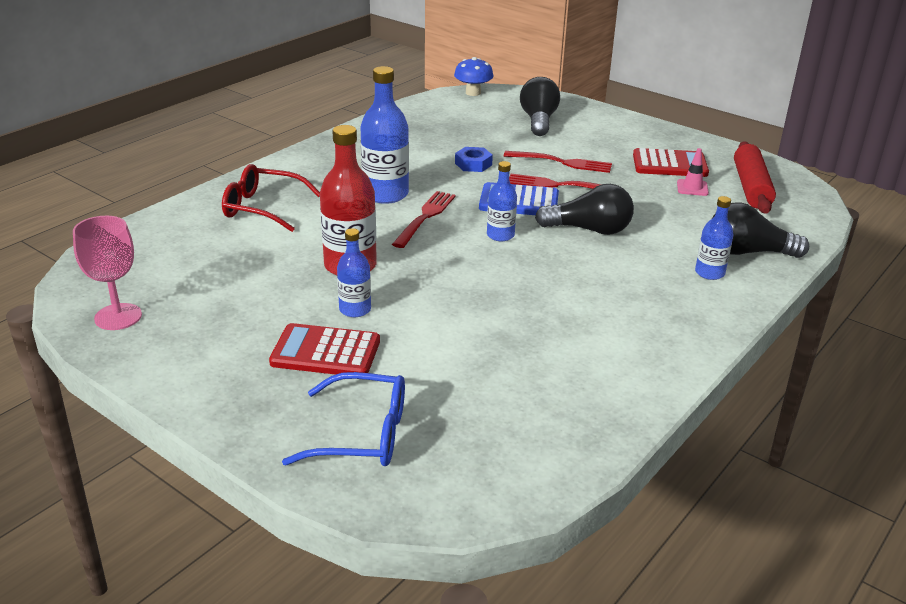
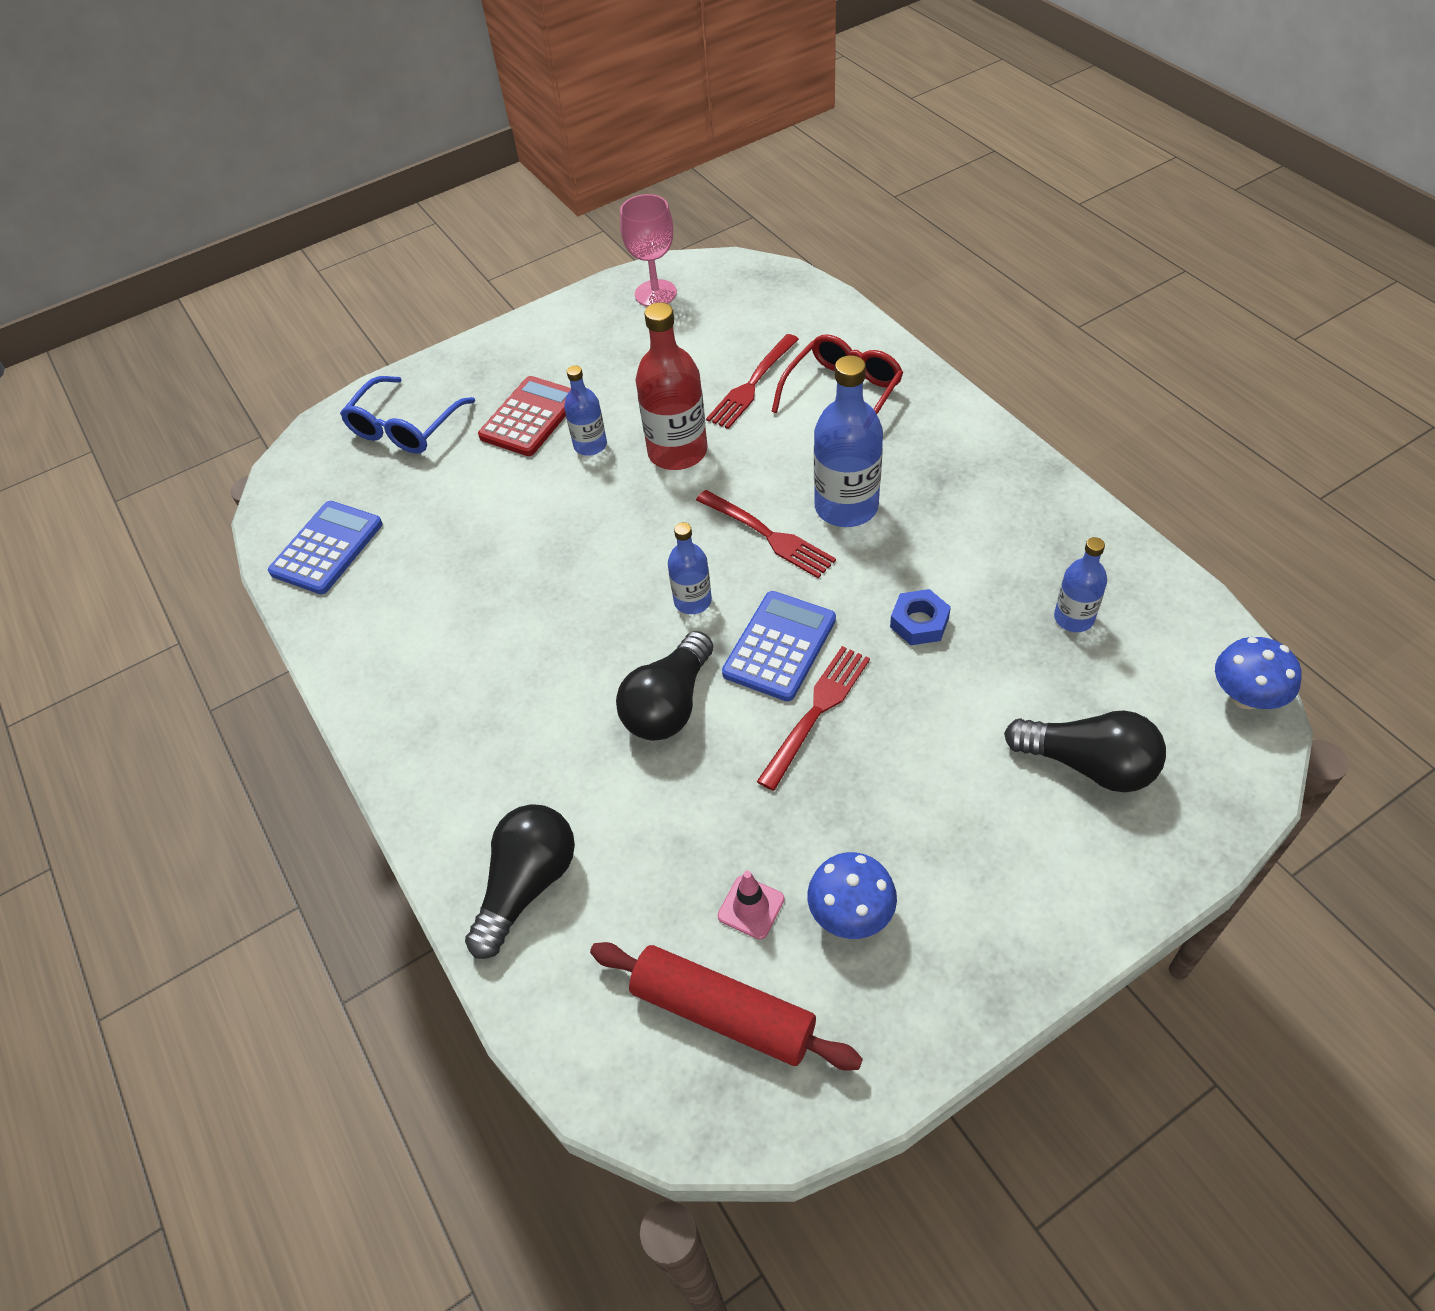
camera: 115 degrees right, 20 degrees up
(552, 433) = (327, 548): none -> blue calculator
(562, 162) = (899, 743): red fork -> red fork (752, 384)
(669, 164) = (851, 913): red calculator -> blue mushroom
(709, 273) = (501, 805): blue bottle -> blue bottle (1074, 618)

